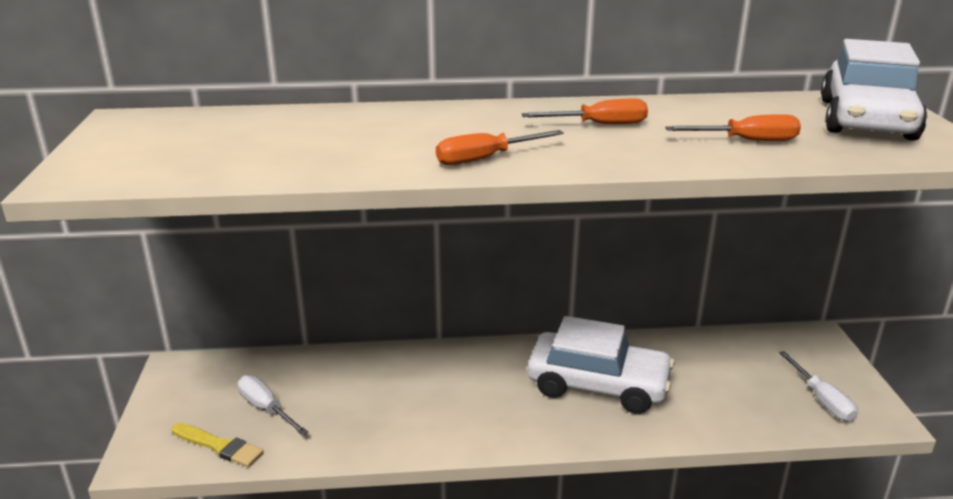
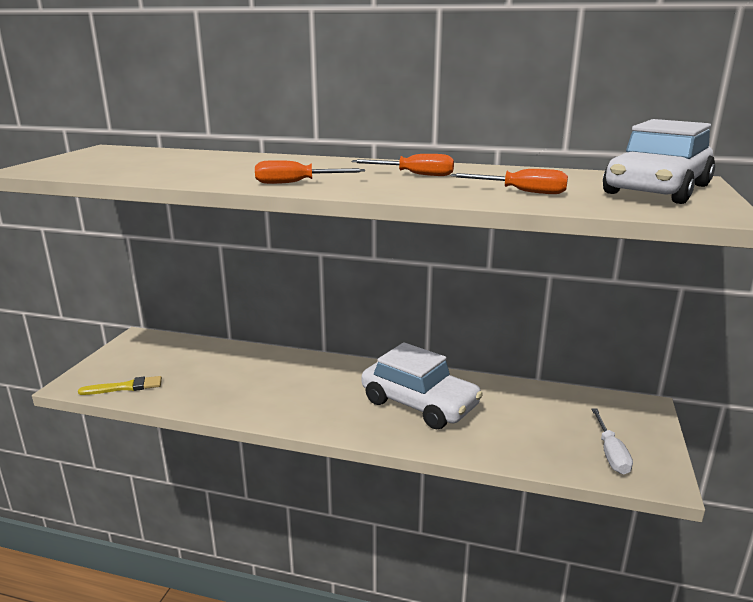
camera: 20 degrees right, 5 degrees down
(219, 446) = (125, 387): yellow brush -> yellow brush turned 60 degrees counterclockwise
(266, 409) = (172, 371): white screwdriver -> none

